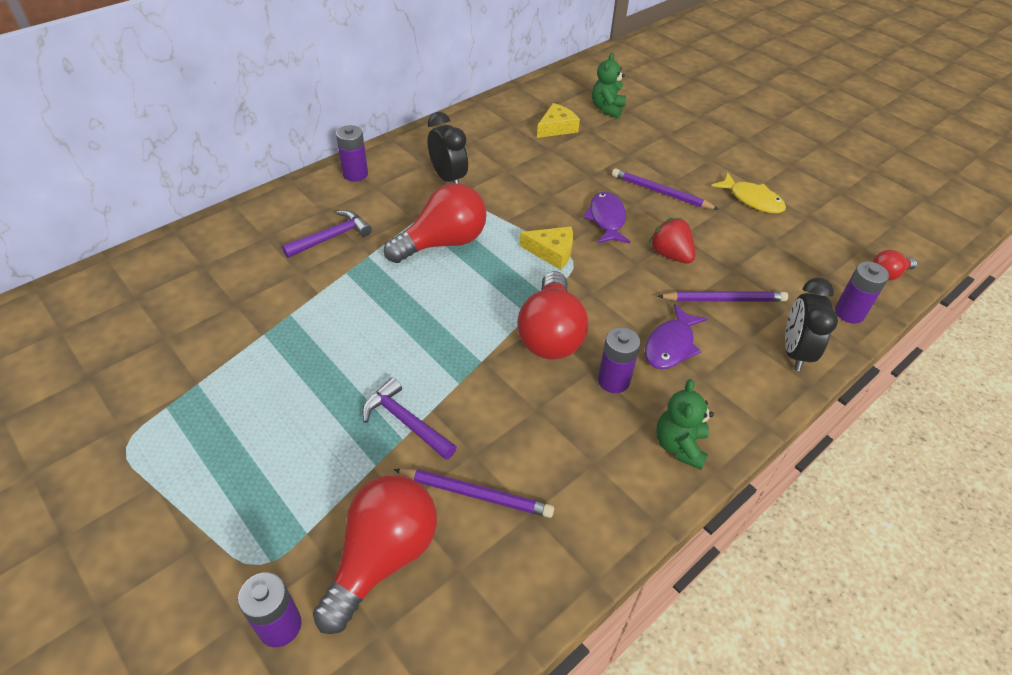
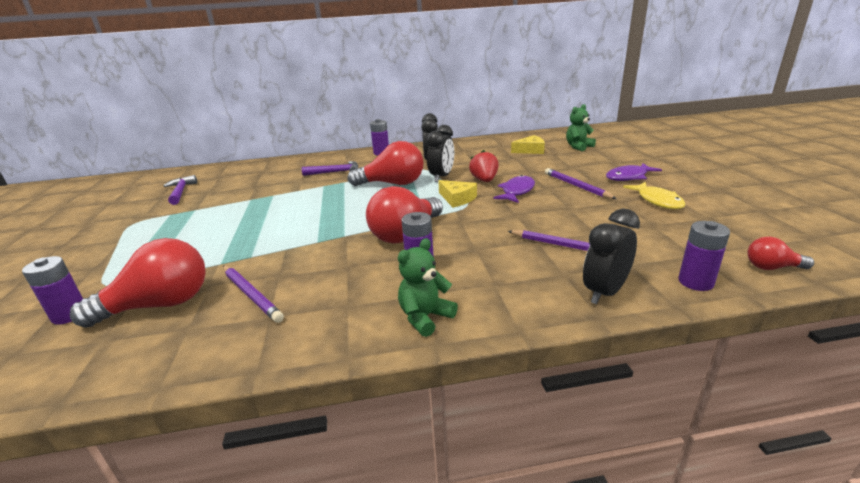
camera: 35 degrees right, 20 degrees down
(406, 422) = (263, 250): purple hammer -> purple hammer (180, 192)
(494, 212) = (441, 177): none -> black clock
(670, 255) = (547, 215): red strawberry -> red strawberry (484, 180)
(670, 345) = (489, 260): purple fish -> purple fish (628, 177)

